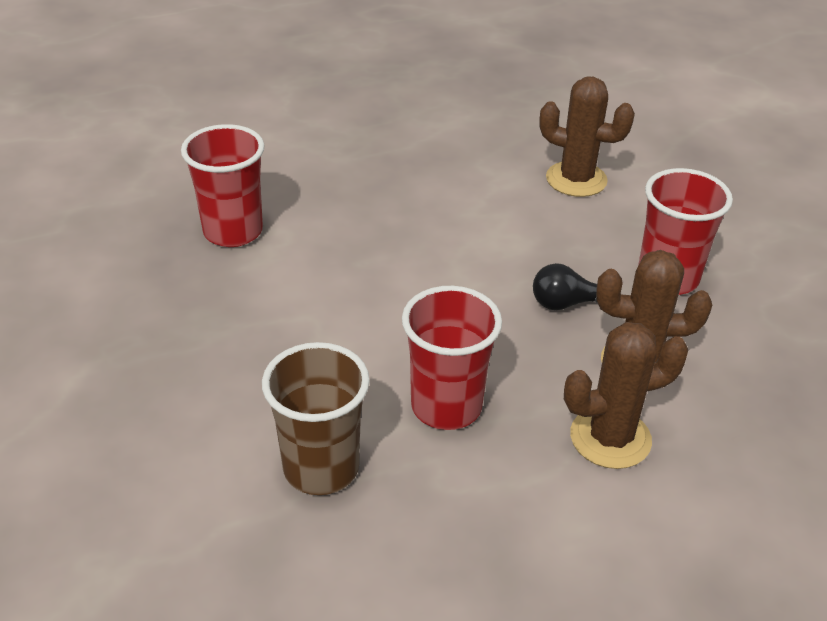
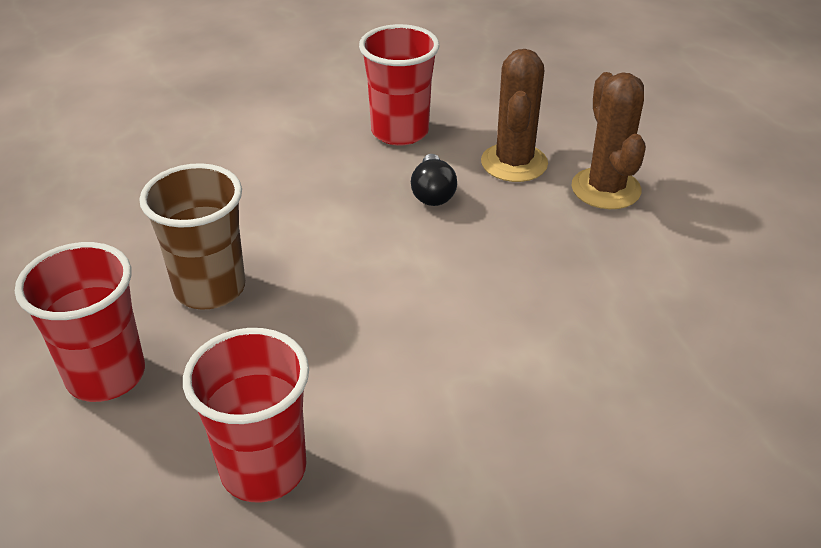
camera: 85 degrees left, 0 degrees up
(321, 468) = (680, 374): brown cup -> brown cup (210, 288)
(446, 406) = (582, 281): red cup -> red cup (106, 375)
(576, 179) = (230, 164): brown cactus -> none

